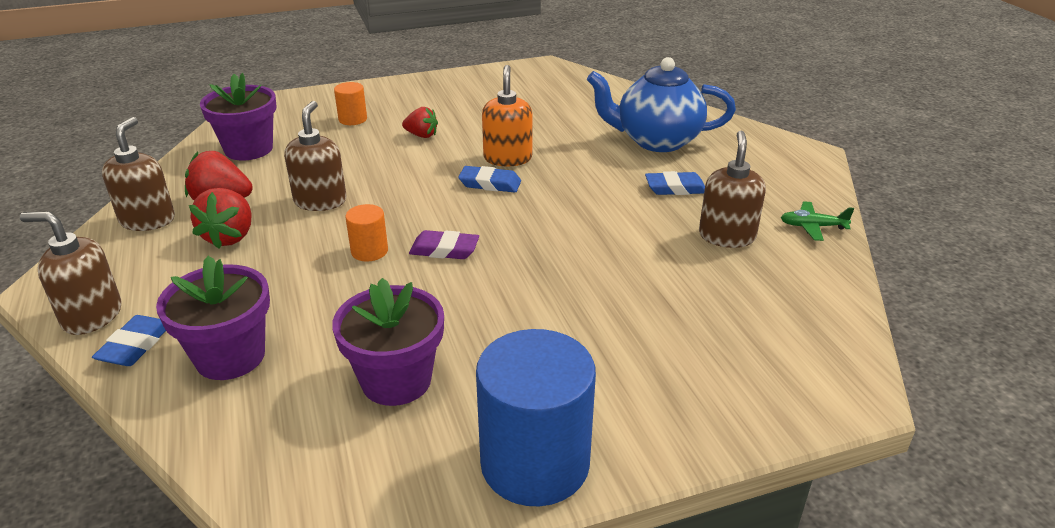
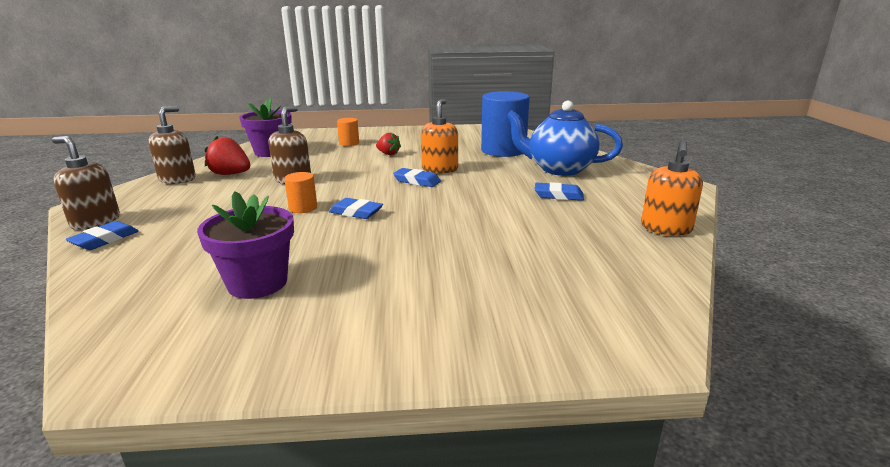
camera: 15 degrees right, 10 degrees down
(230, 237) = (219, 192): red strawberry -> none
(230, 357) = (157, 253): purple flower pot -> none
(444, 249) = (356, 212): purple eraser -> blue eraser
(535, 463) = (320, 355): blue cylinder -> blue cylinder (503, 150)
(726, 236) = (585, 227): brown soap dispenser -> none
(812, 227) = (666, 228): green plane -> orange soap dispenser

